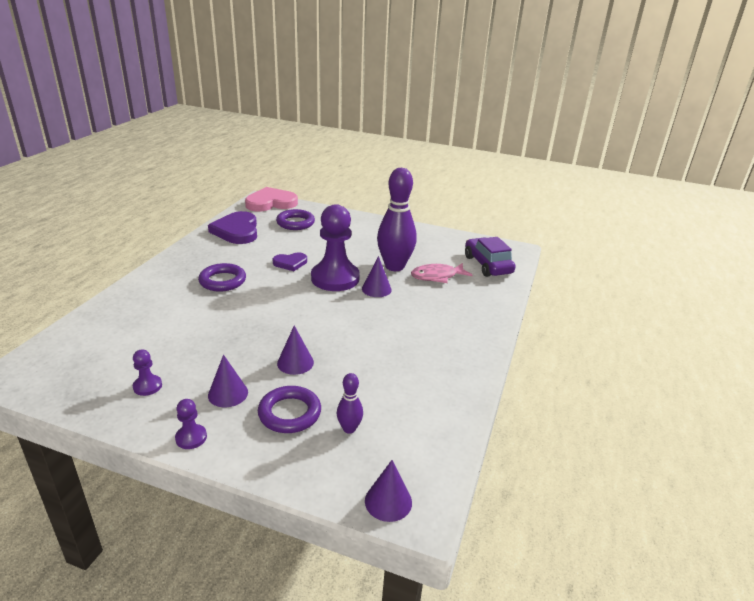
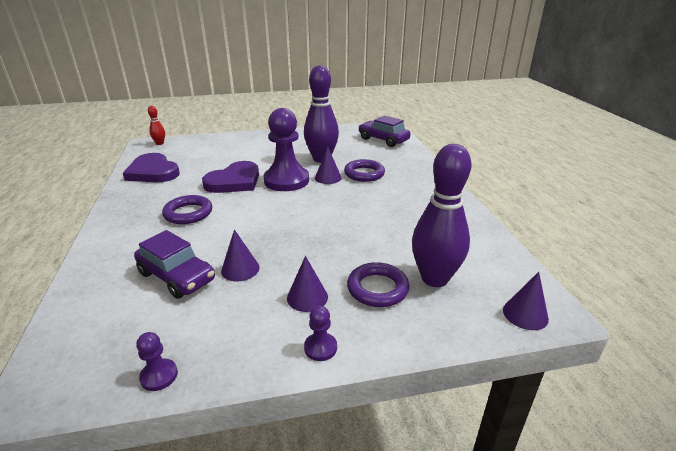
camera: 30 degrees left, 0 degrees up
(147, 386) = (222, 325): purple pawn -> purple pawn (159, 376)
(159, 333) = (177, 276): none -> purple car
(271, 203) = (160, 143): pink heart -> red bowling pin
(290, 263) = (234, 181): purple heart -> purple heart, size x1.81
(295, 223) = (201, 152): purple ring -> purple ring (364, 174)
(295, 363) = (333, 250): purple cone -> purple cone (240, 269)
(349, 428) = (434, 278): purple bowling pin -> purple bowling pin, size x2.18
(437, 276) = (360, 156): pink fish -> none

